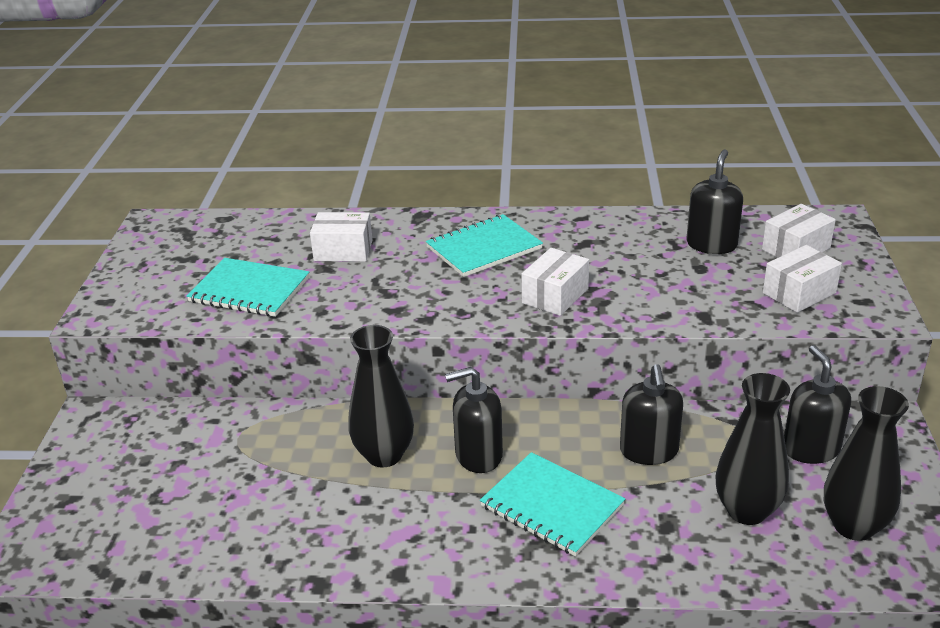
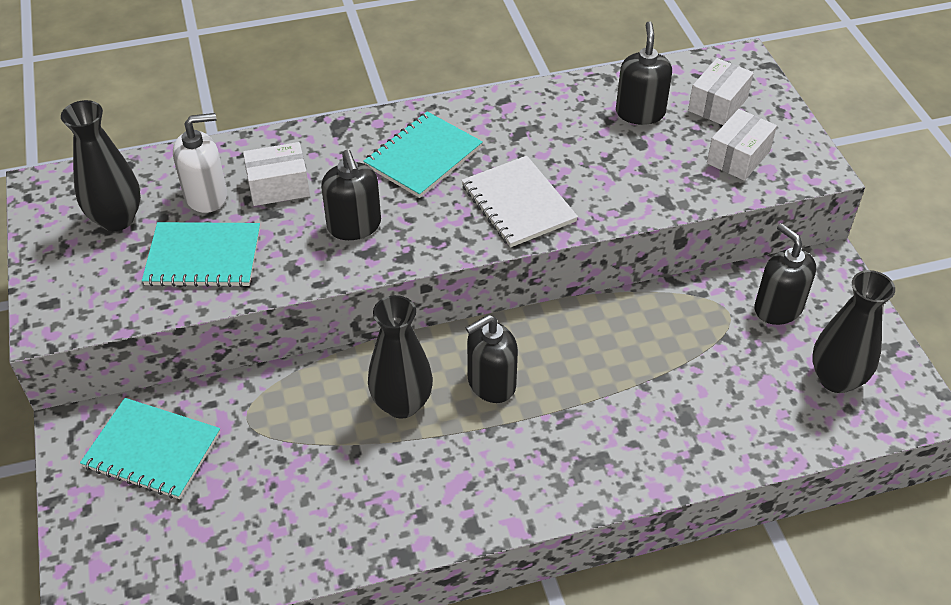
camera: 20 degrees left, 15 degrees up
(278, 248) = (206, 196): none -> white soap dispenser
(552, 506) = (579, 421): turquoise notebook -> turquoise notebook (152, 450)
(555, 296) = (518, 203): white box -> white notebook
(649, 451) = (642, 342): black soap dispenser -> black soap dispenser (354, 226)
(747, 511) = (746, 385): black vase -> black vase (117, 219)

